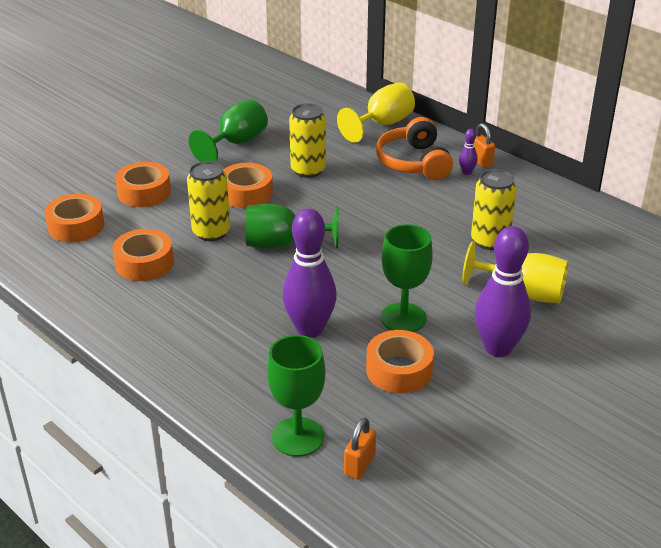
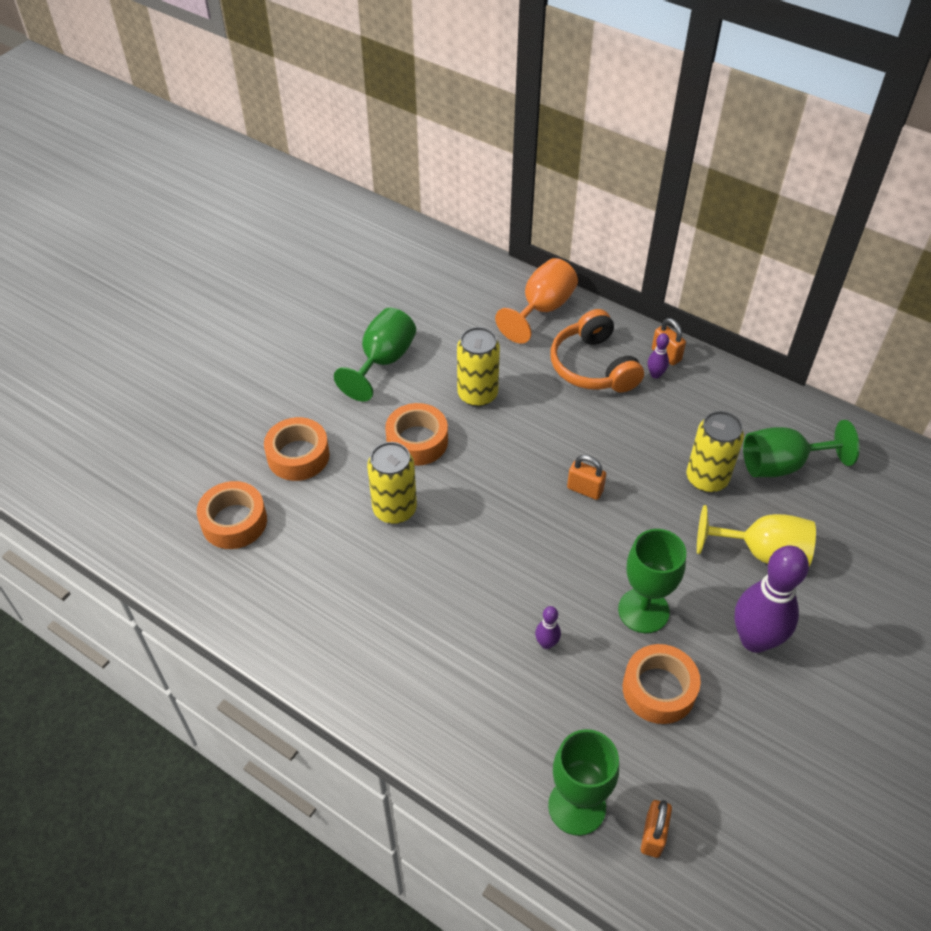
camera: 10 degrees left, 15 degrees up
(144, 263) = (332, 569): orange tape -> none
(282, 244) = (480, 516): green goblet -> green goblet (782, 465)
(310, 329) = (546, 643): purple bowling pin -> purple bowling pin, size x0.43
(379, 237) = (585, 489): none -> orange padlock
(382, 124) = (542, 309): yellow goblet -> orange goblet

